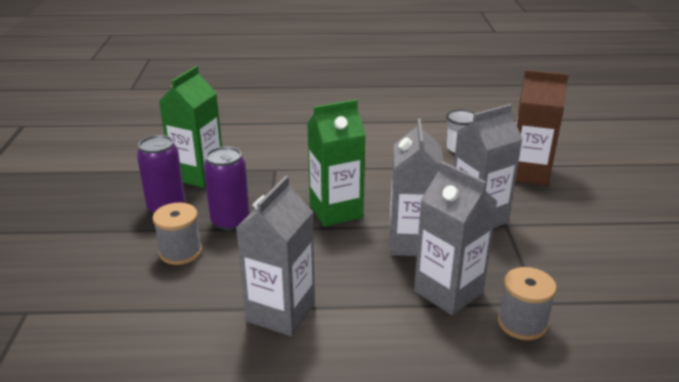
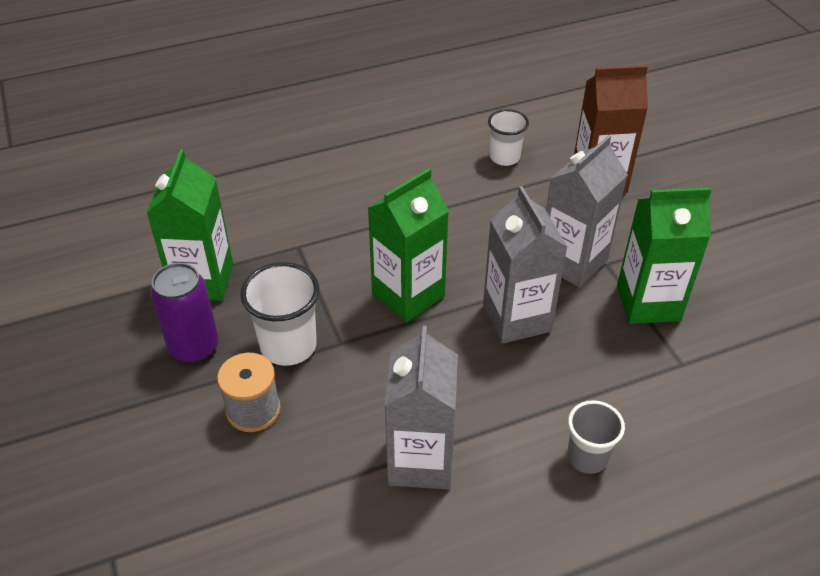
camera: 20 degrees left, 15 degrees up
(230, 221) = (288, 346): purple can -> white cup
(418, 345) = (587, 457): none -> grey cup
(448, 292) = (586, 377): grey carton -> none
(522, 323) = (676, 396): grey spool -> none
(529, 256) = (648, 303): none -> green carton

